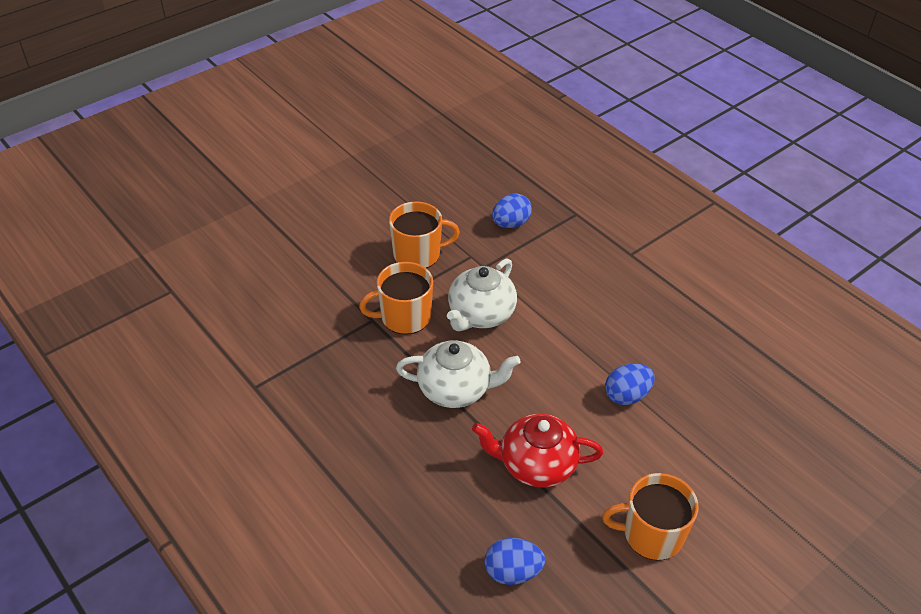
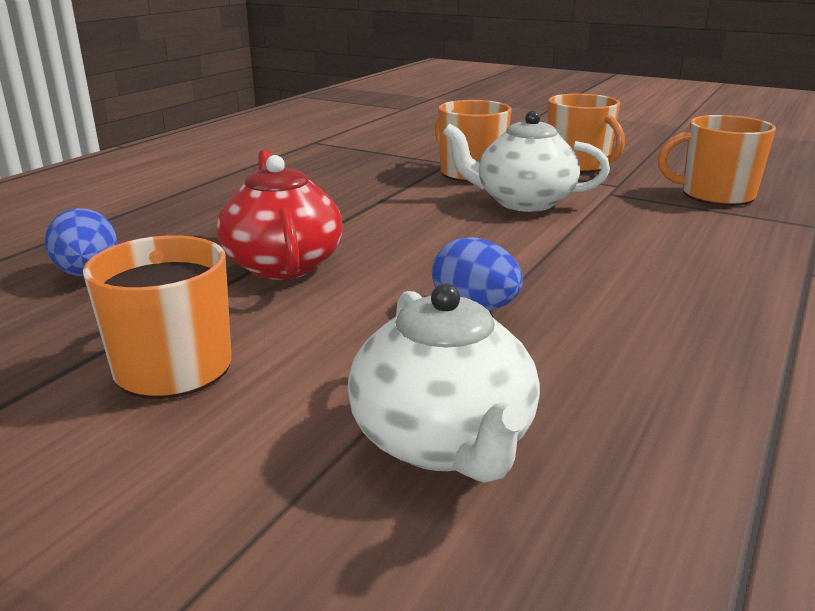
camera: 70 degrees right, 20 degrees down
(456, 389) = (381, 207): white teapot -> white teapot (443, 442)
(511, 223) = (715, 195): blue egg -> orange mug

